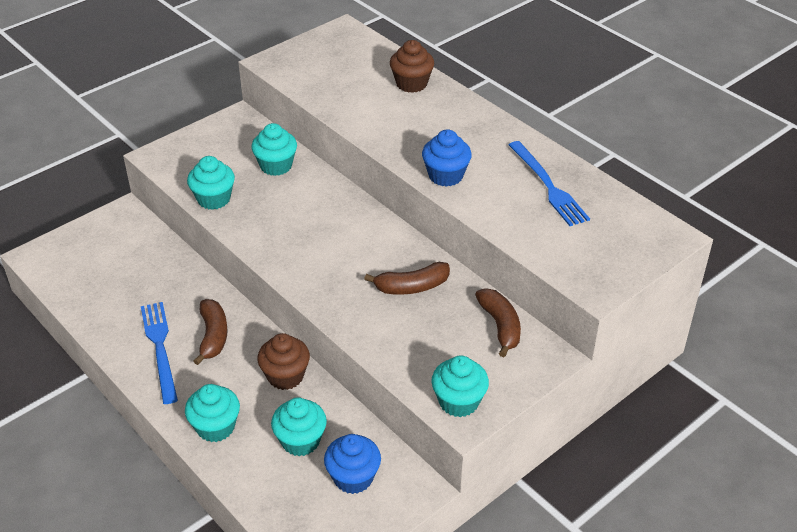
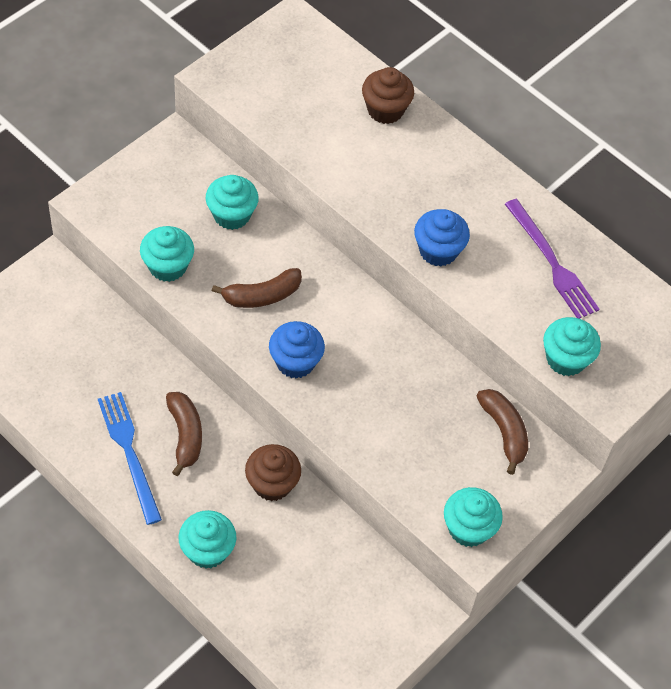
camera: 10 degrees left, 15 degrees up
(300, 441) = (299, 563): turquoise cupcake -> turquoise cupcake (566, 359)
(353, 477) = (359, 604): blue cupcake -> blue cupcake (295, 362)
(411, 287) = (405, 383): brown banana -> brown banana (261, 296)
(548, 186) = (552, 262): blue fork -> purple fork

